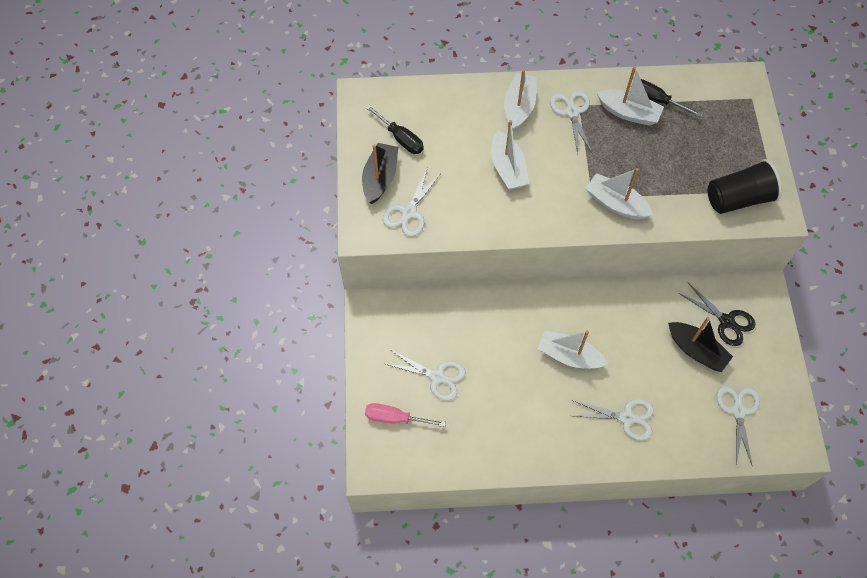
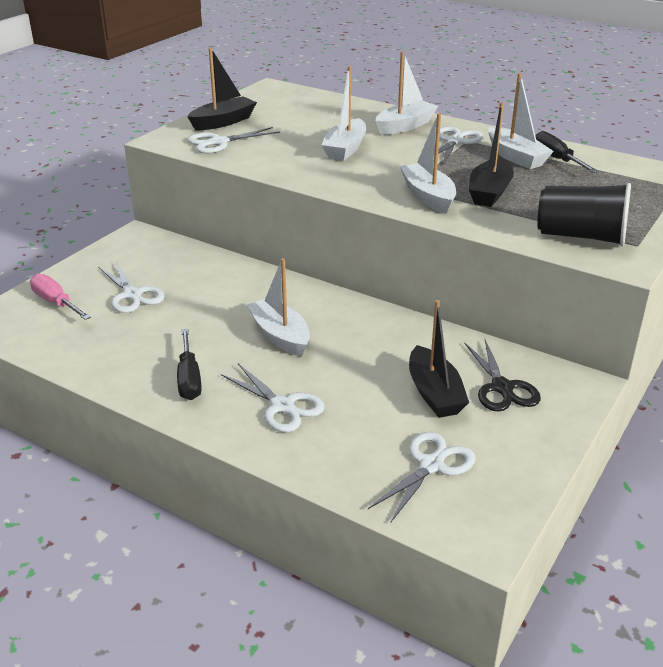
camera: 35 degrees right, 30 degrees down
(400, 138) = (272, 111): black screwdriver -> black screwdriver (189, 378)
(648, 174) = (489, 192): none -> black boat

